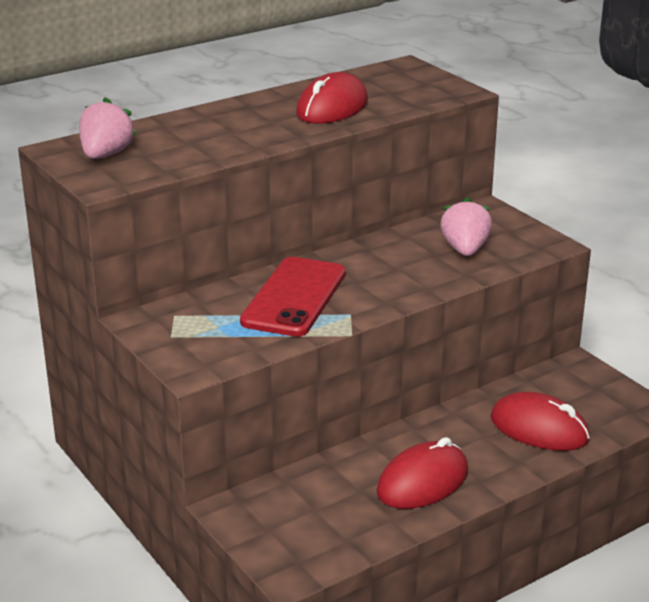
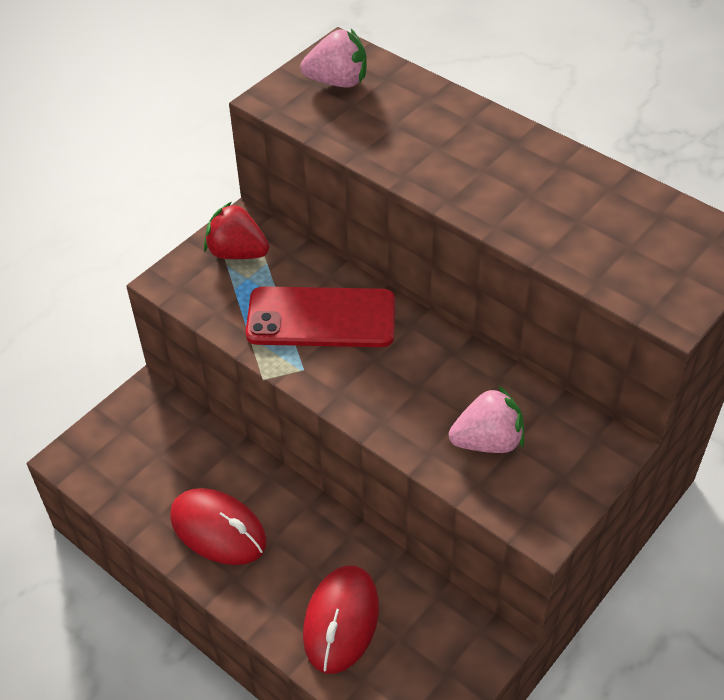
camera: 75 degrees right, 20 degrees up
(179, 328) = (237, 253): none -> red strawberry
(332, 107) = (546, 207): red mouse -> none

